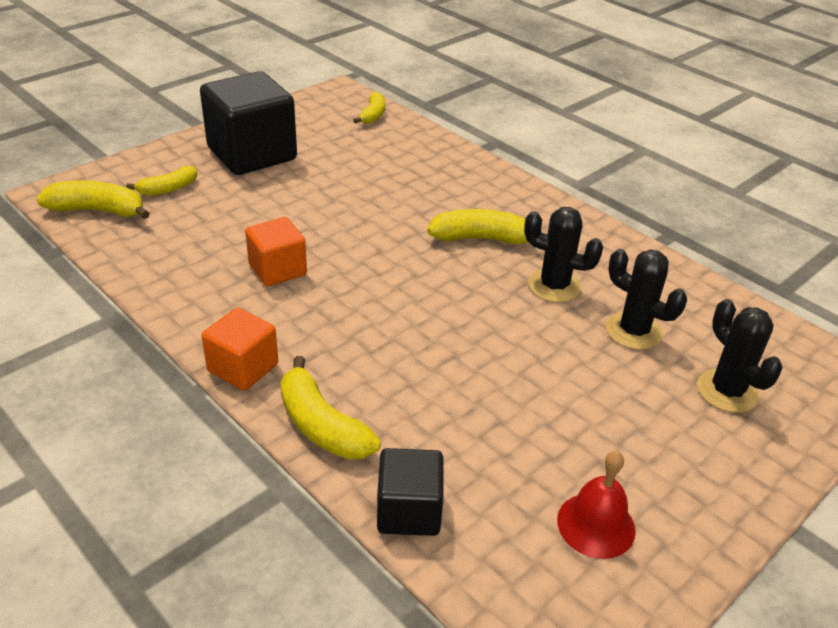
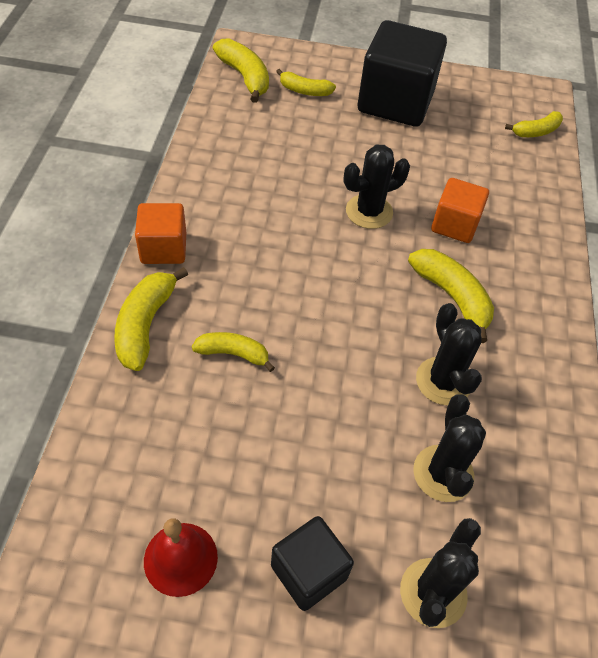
camera: 50 degrees right, 15 degrees up
(277, 270) = (280, 201): orange cube -> orange cube (454, 225)
(351, 231) = (369, 212): none -> black cactus
(409, 511) = (104, 424): black cube -> black cube (309, 572)
(415, 384) = (233, 354): none -> yellow banana

